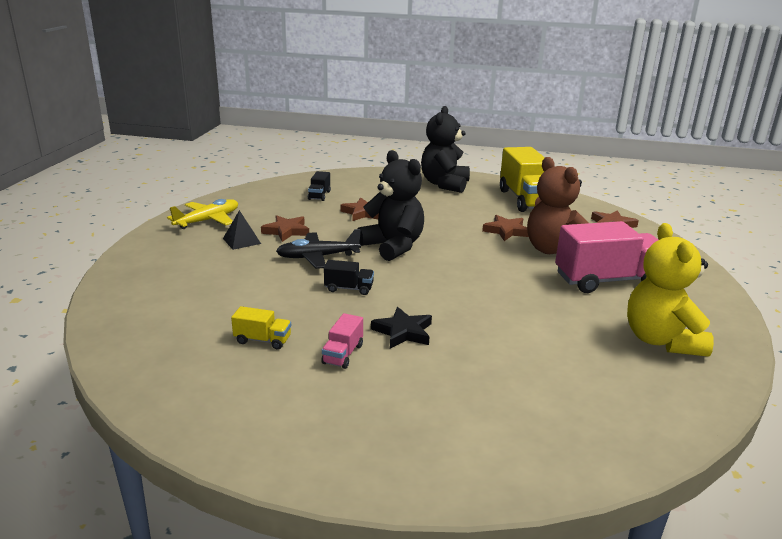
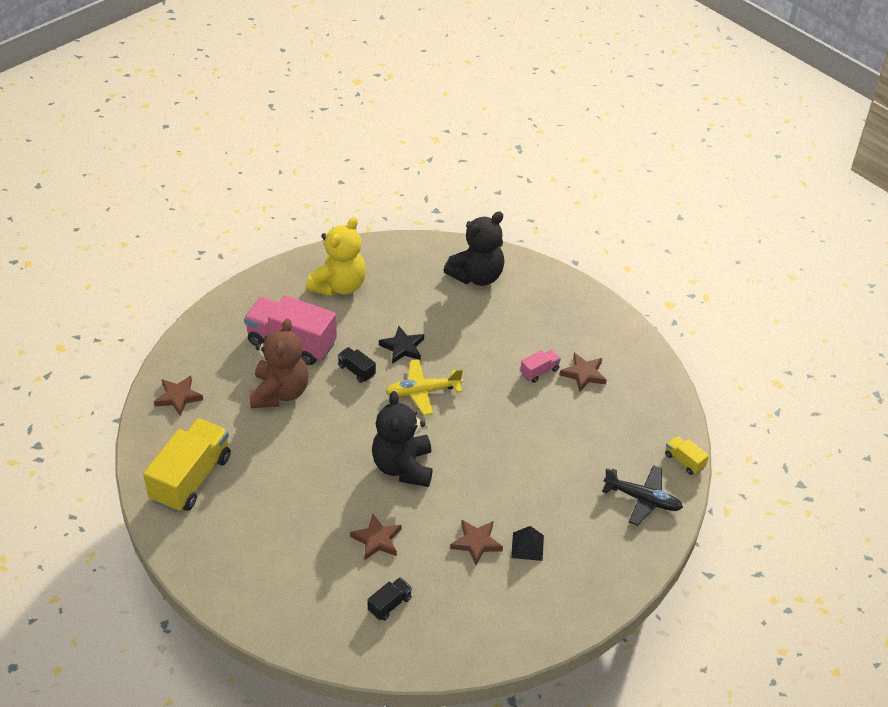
camera: 145 degrees left, 20 degrees up
(208, 220) = (539, 606): yellow plane -> yellow plane (422, 392)
(262, 340) = (581, 408): yellow truck -> yellow truck (684, 461)
(317, 257) = (479, 484): black plane -> black plane (643, 499)
(349, 288) = (486, 430): black truck -> black truck (356, 371)
(403, 332) = (486, 370): black star -> black star (402, 347)
(444, 184) = (230, 557): black teddy bear -> black teddy bear (477, 276)
(506, 231) = (281, 438): brown star -> brown star (583, 374)

